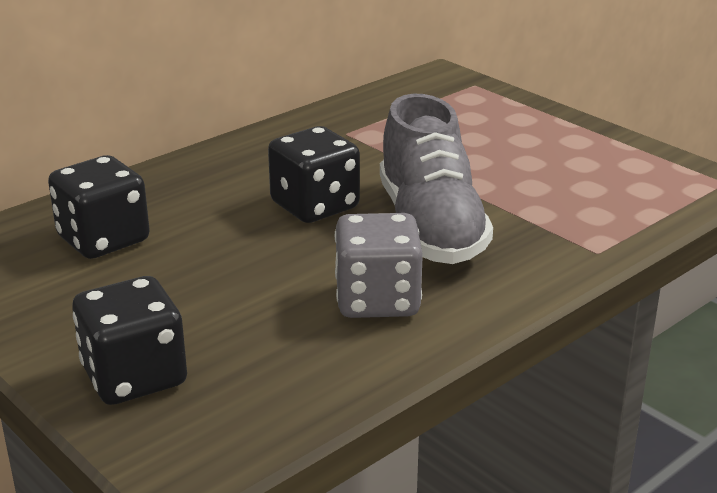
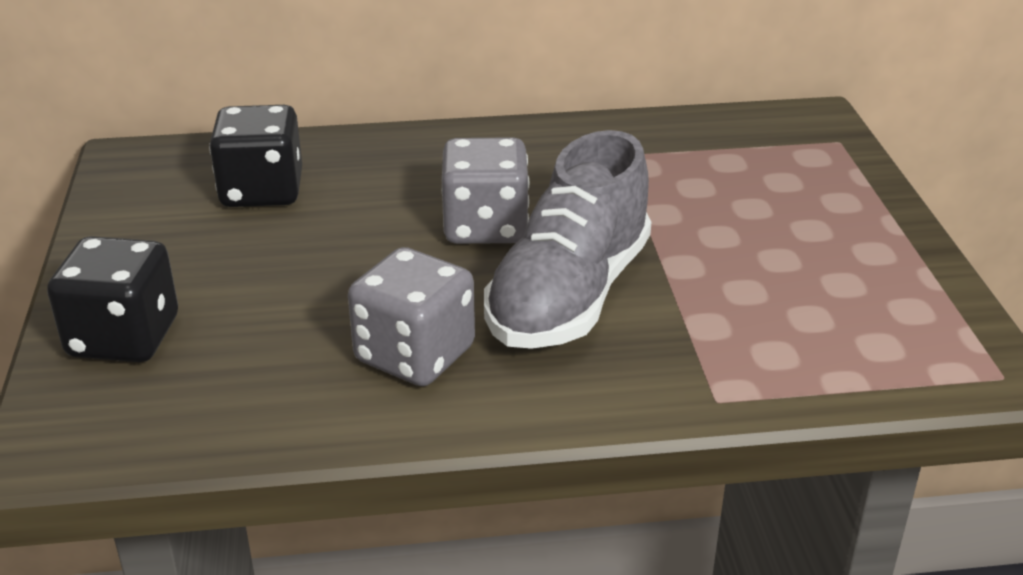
camera: 35 degrees right, 5 degrees up
(315, 206) = (485, 227): black dice -> grey dice

